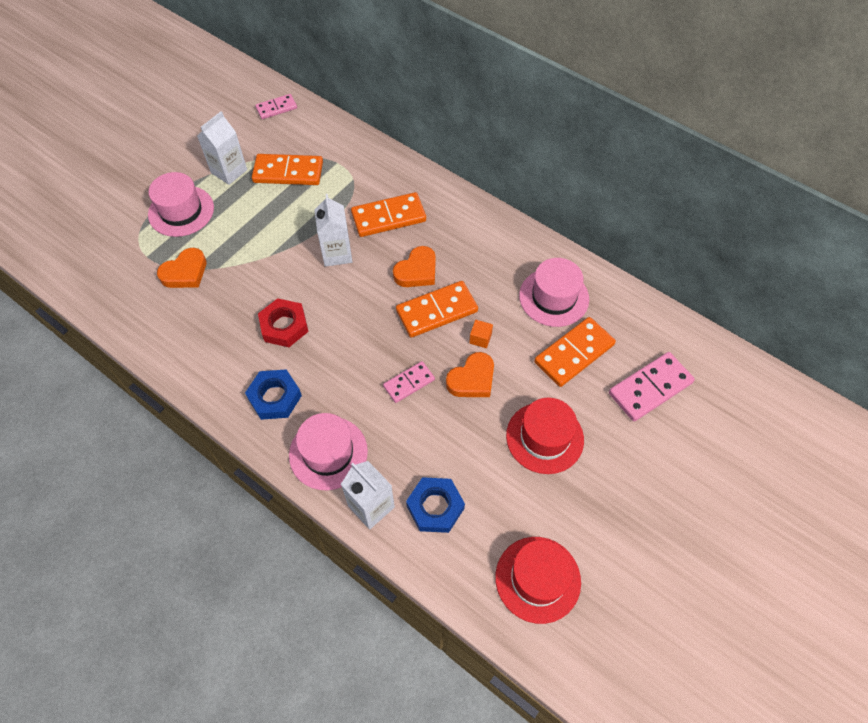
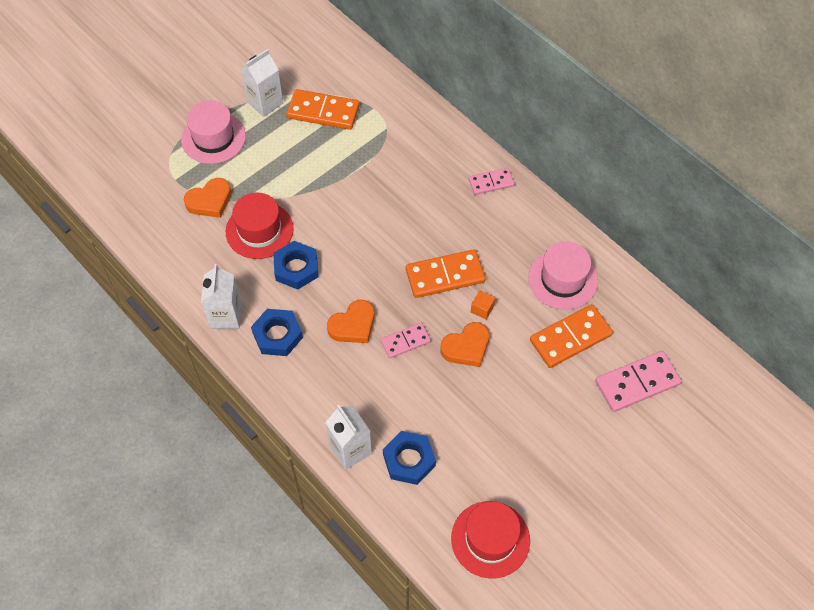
camera: 10 degrees right, 0 degrees up
(276, 108) = (322, 41): pink domino -> pink domino (491, 182)
(284, 326) = (296, 268): red nut -> blue nut
(328, 453) = (319, 395): pink hat -> none
(337, 253) = (358, 203): white carton -> white carton (226, 316)
(388, 217) = (415, 173): orange domino -> none
(417, 271) = (433, 233): orange heart -> orange heart (353, 325)
(544, 437) = (524, 413): red hat -> red hat (259, 230)

